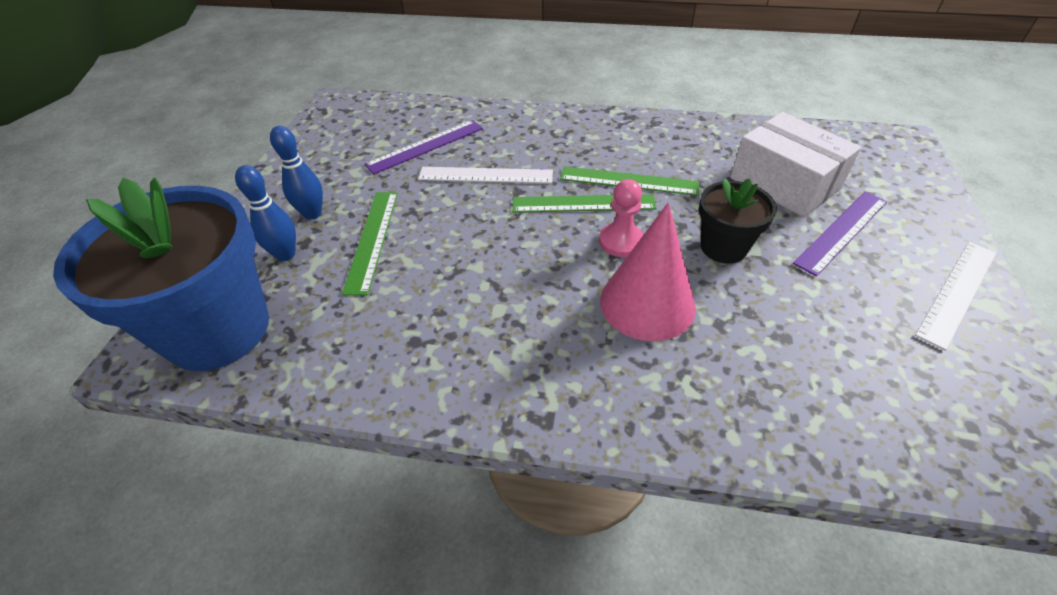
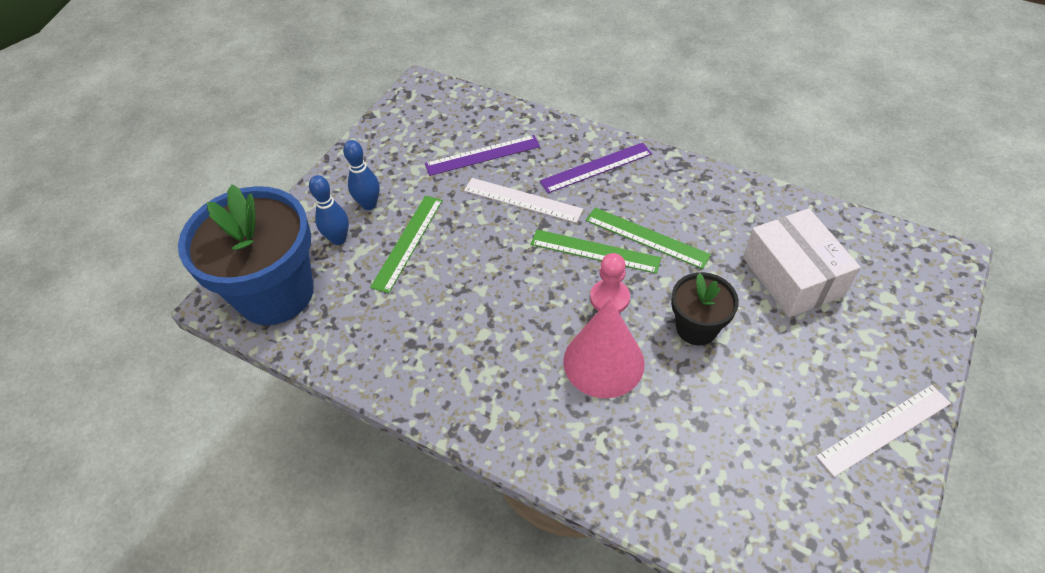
camera: 20 degrees right, 5 degrees up
(841, 231) = (815, 341): purple ruler -> purple ruler (596, 167)

